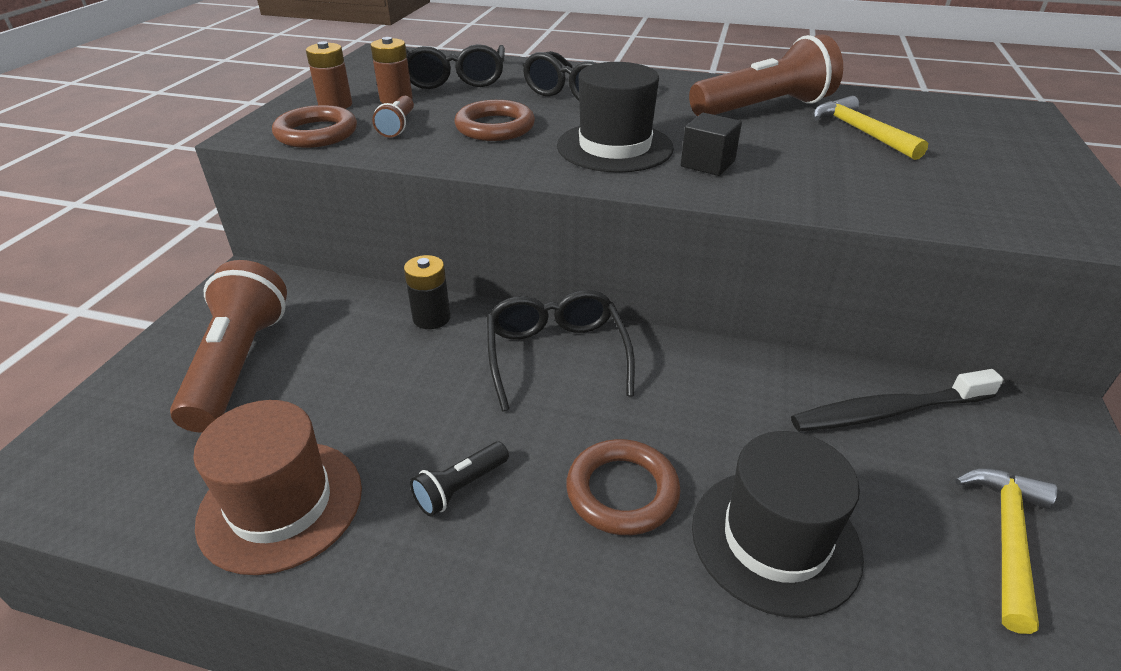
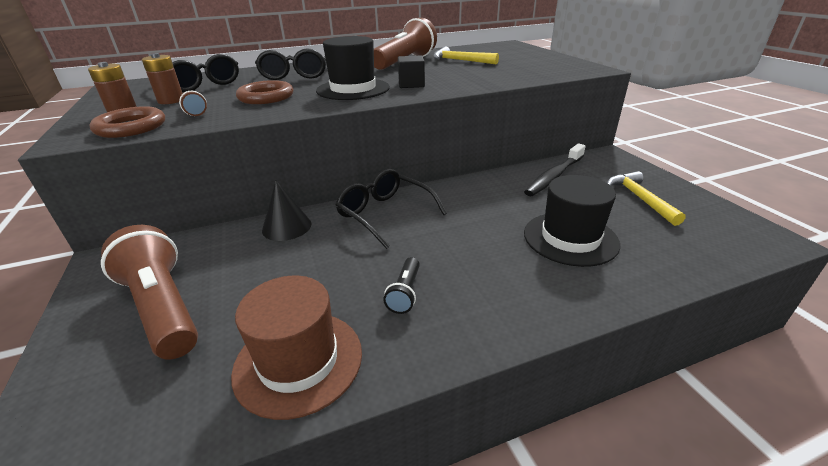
camera: 35 degrees left, 5 degrees down
(431, 318) = (286, 227): black battery -> black cone
(622, 491) = (488, 253): brown ring -> none

